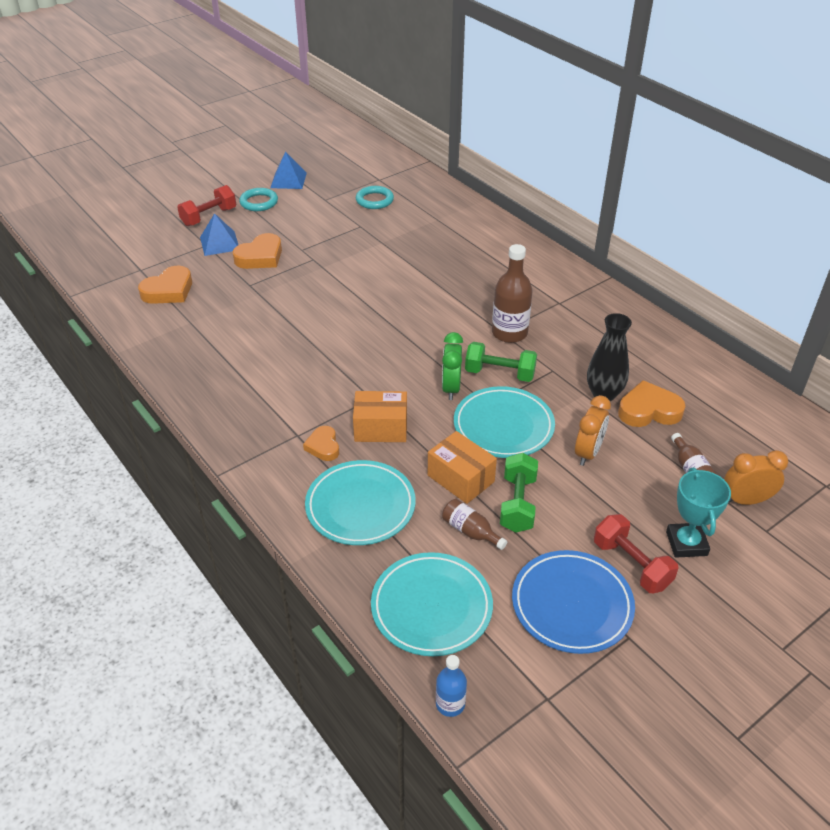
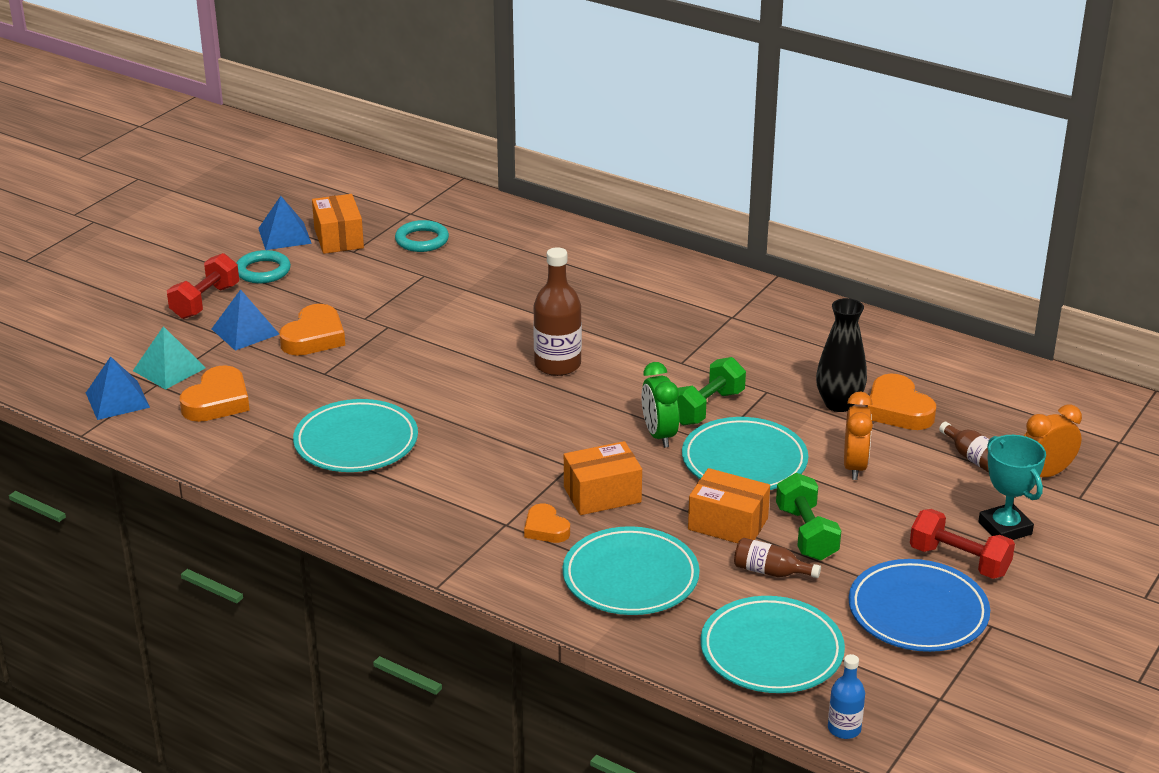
camera: 20 degrees left, 10 degrees down
(108, 275) = (117, 400): none -> blue pyramid
(155, 260) = (169, 369): none -> turquoise pyramid
(237, 342) = (356, 442): none -> turquoise plate
(321, 188) = (339, 238): none -> orange box
(499, 374) = (707, 408): green dumbbell -> green dumbbell turned 45 degrees counterclockwise
(509, 333) = (692, 362): brown bottle -> brown bottle (557, 365)
(649, 410) = (898, 409): orange heart -> orange heart turned 90 degrees counterclockwise

